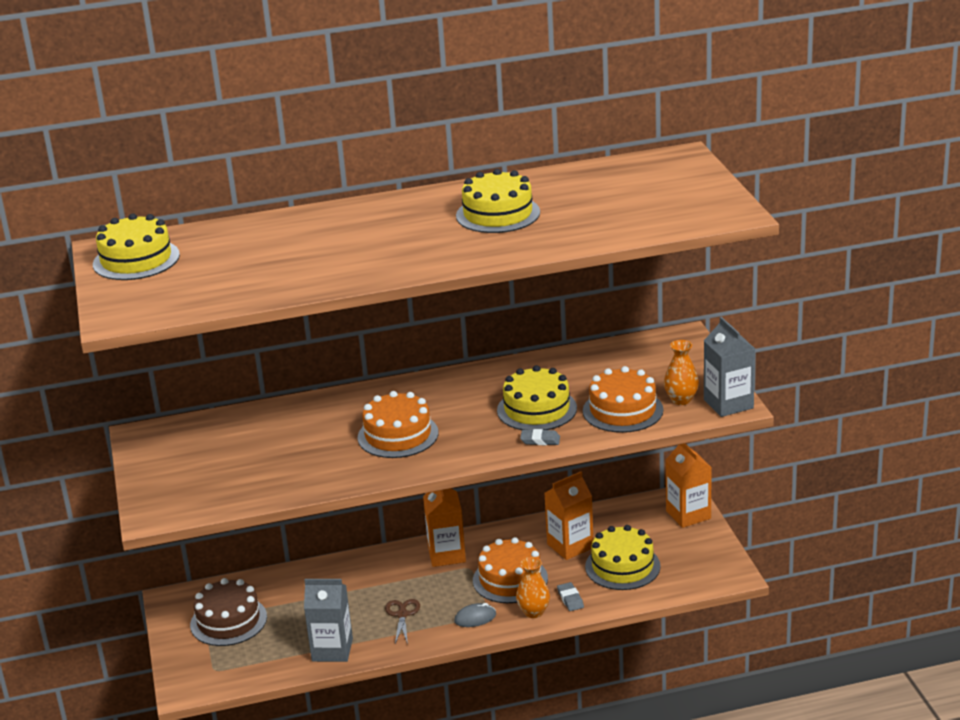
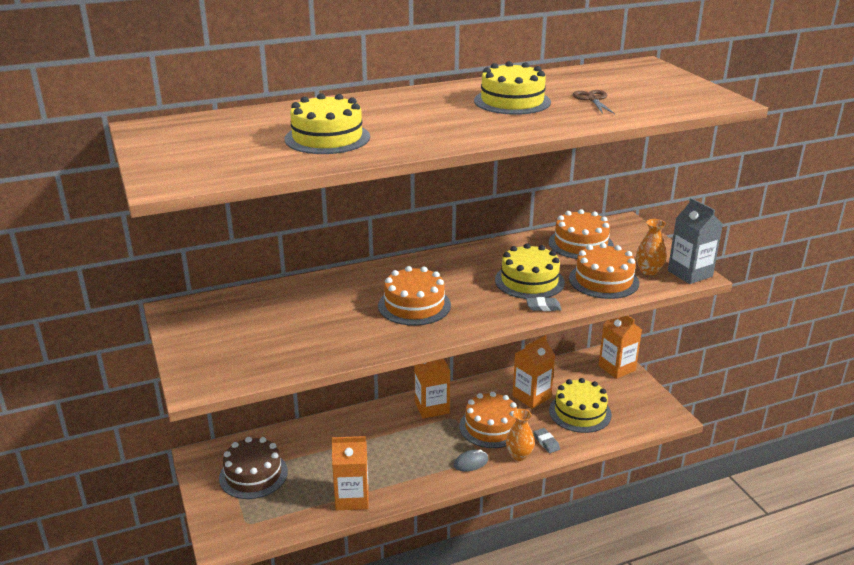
camera: 10 degrees left, 0 degrees up
(136, 260) = (177, 136): yellow cake -> yellow cake (327, 138)
(332, 650) = (352, 498): grey carton -> orange carton
(402, 615) = (407, 462): brown scissors -> brown scissors (593, 99)
(616, 364) = (580, 244): none -> orange cake

